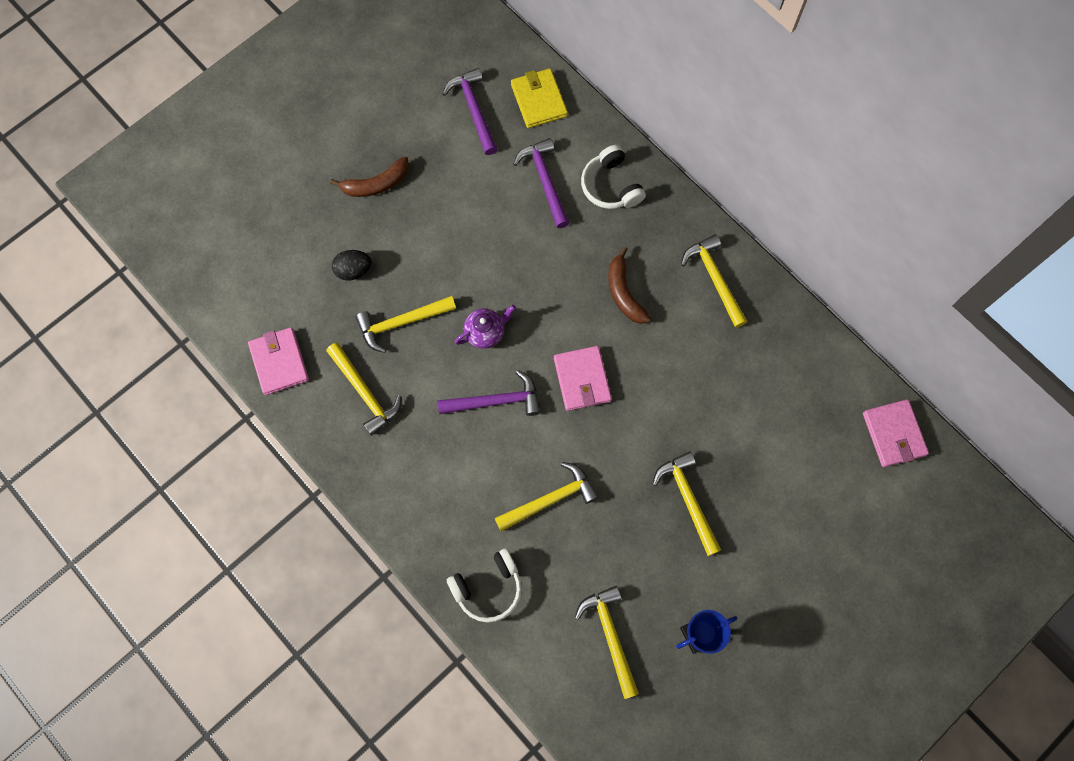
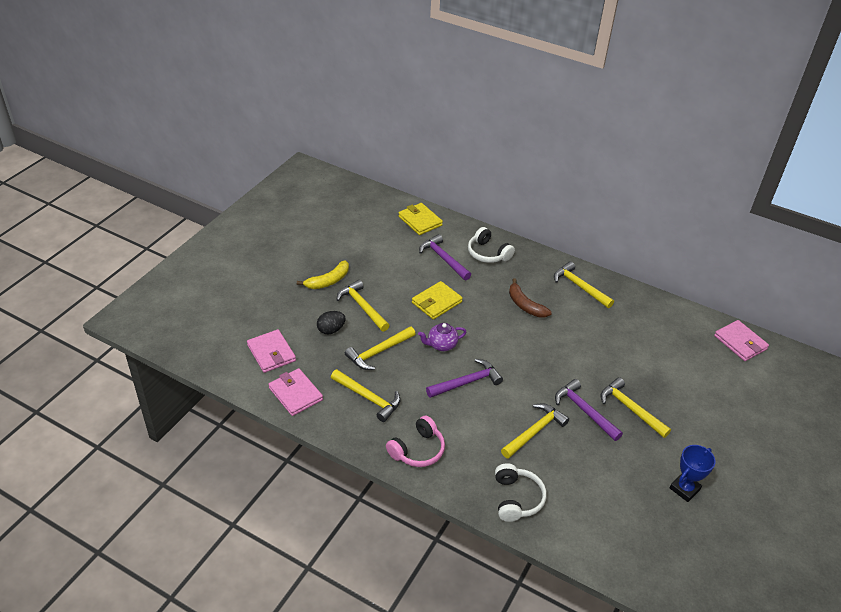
camera: 20 degrees left, 30 degrees down
(376, 184) = (328, 281): brown banana -> yellow banana
(397, 486) = (417, 450): none -> pink headphones
(474, 110) = (379, 232): purple hammer -> purple hammer (584, 411)
(485, 332) = (441, 345): purple teapot -> purple teapot turned 150 degrees counterclockwise
(488, 588) = (516, 498): white headphones -> white headphones turned 45 degrees counterclockwise
(506, 257) = (436, 302): none -> yellow wallet
(582, 379) = (521, 357): pink wallet -> pink wallet (271, 353)
(610, 635) = (622, 506): yellow hammer -> yellow hammer (362, 307)

